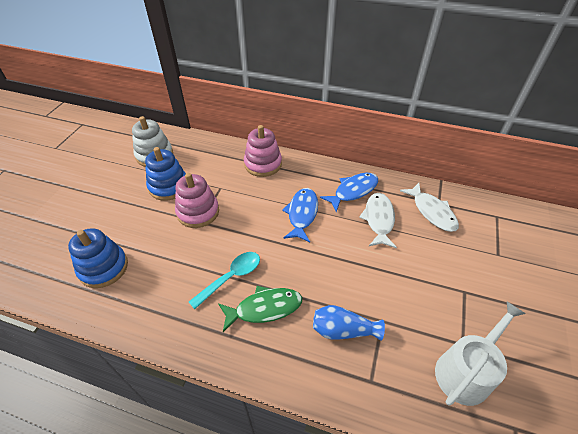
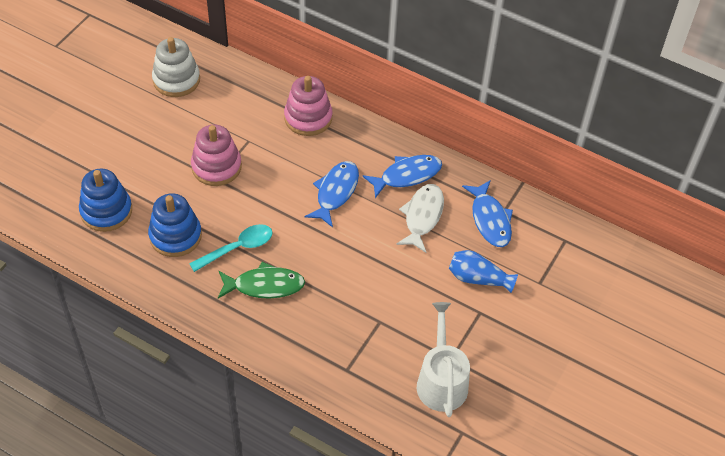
camera: 10 degrees right, 5 degrees up
(168, 186) = (188, 127): blue stacking toy -> blue stacking toy (175, 236)
(343, 330) = (337, 322): blue vase -> blue vase (478, 278)
(432, 212) = (490, 220): white fish -> blue fish
(466, 371) = (441, 381): white watering can -> white watering can turned 60 degrees counterclockwise

